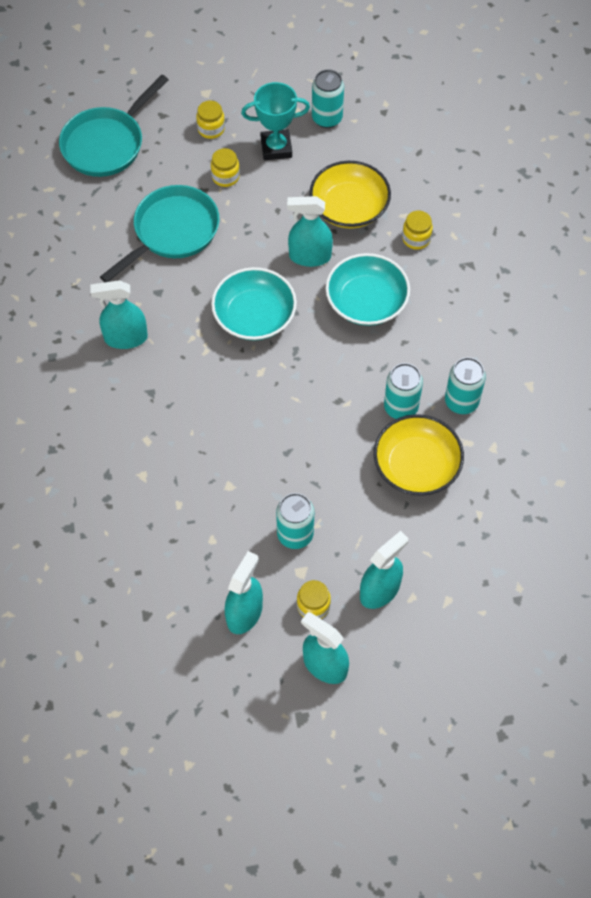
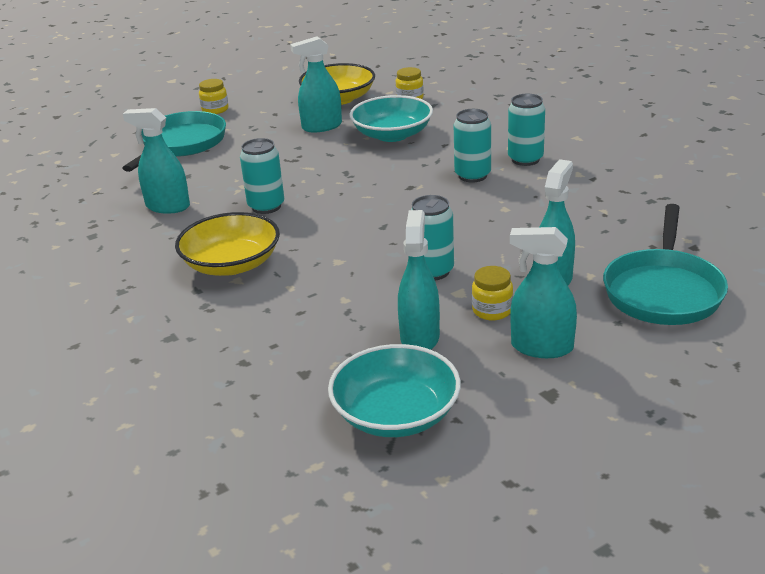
camera: 20 degrees left, 30 degrees down
(106, 144) = (91, 119): turquoise pan -> turquoise pan (663, 291)
(125, 338) = (167, 206): turquoise spray bottle -> turquoise spray bottle turned 45 degrees clockwise
(211, 129) = (187, 93): yellow jar -> none
(254, 316) = (292, 165): turquoise bowl -> turquoise bowl (396, 414)
(276, 148) = (252, 89): turquoise trophy -> none
(327, 118) = (287, 69): turquoise can -> turquoise can (266, 206)
(416, 466) = (517, 201): yellow bowl -> yellow bowl (231, 264)

